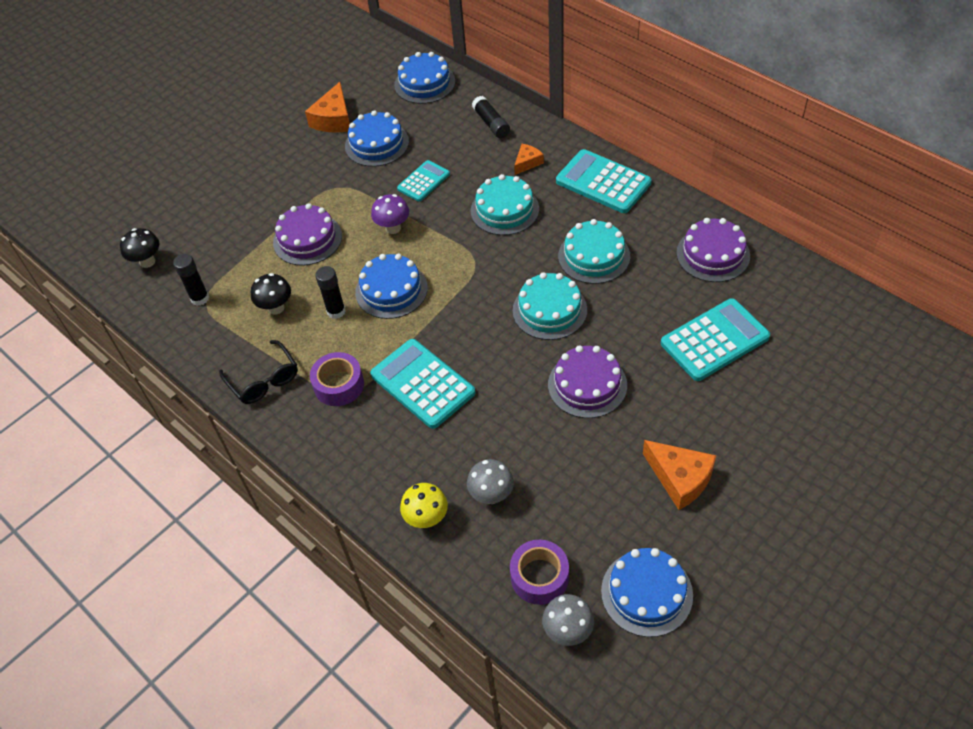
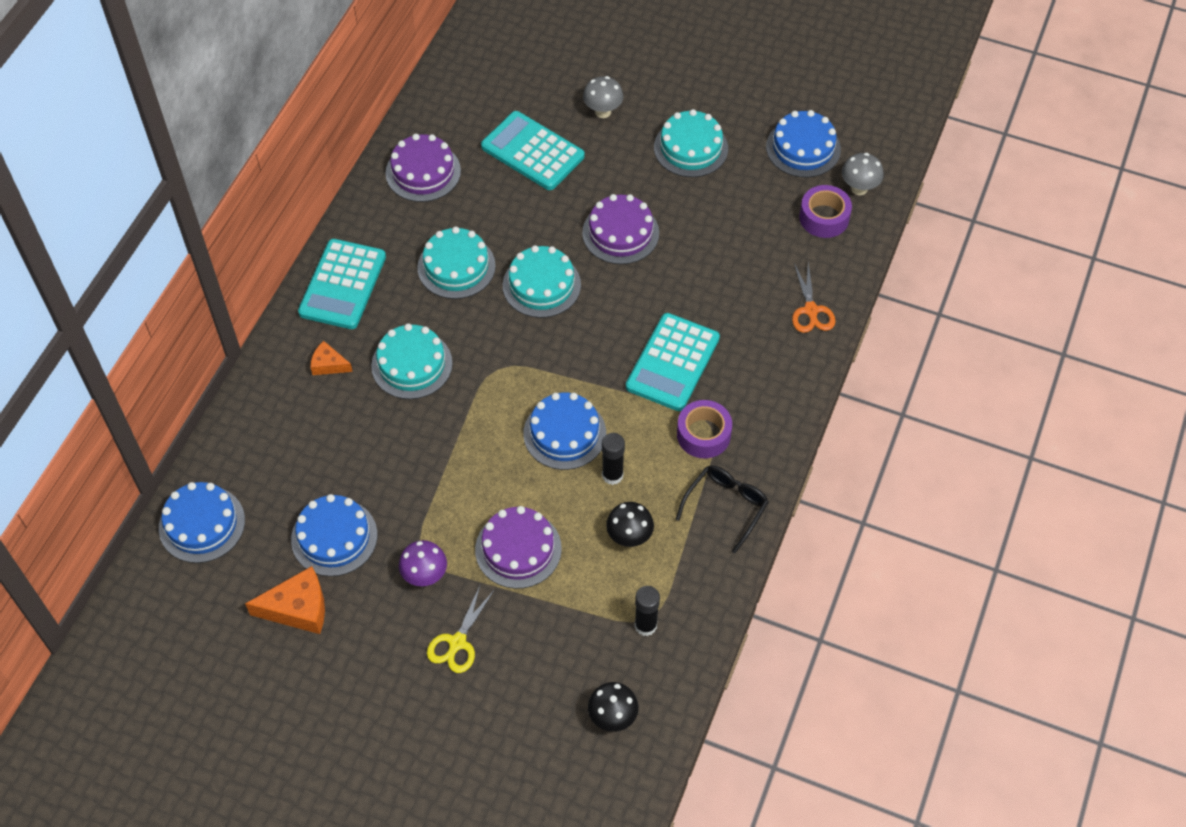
camera: 115 degrees left, 5 degrees up
(257, 191) = (457, 643): none -> yellow scissors
(393, 228) = (473, 465): purple mushroom -> purple mushroom (425, 576)
(423, 181) = (388, 461): turquoise calculator -> none
(426, 519) = (811, 311): yellow mushroom -> orange scissors
(491, 123) = (267, 422): black glue stick -> none
(491, 495) = (766, 271): grey mushroom -> grey mushroom (603, 111)
(680, 478) = (691, 148): orange cheese -> turquoise cake

